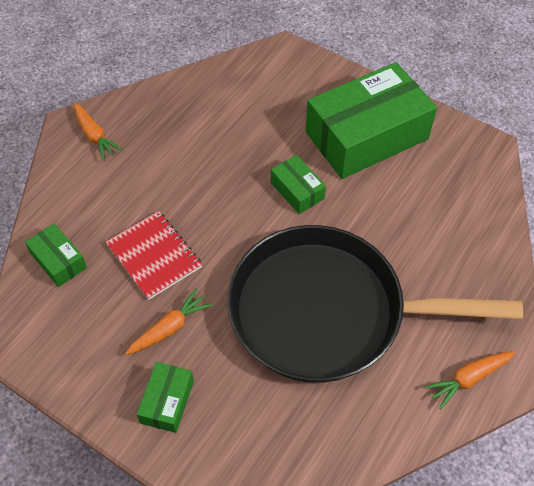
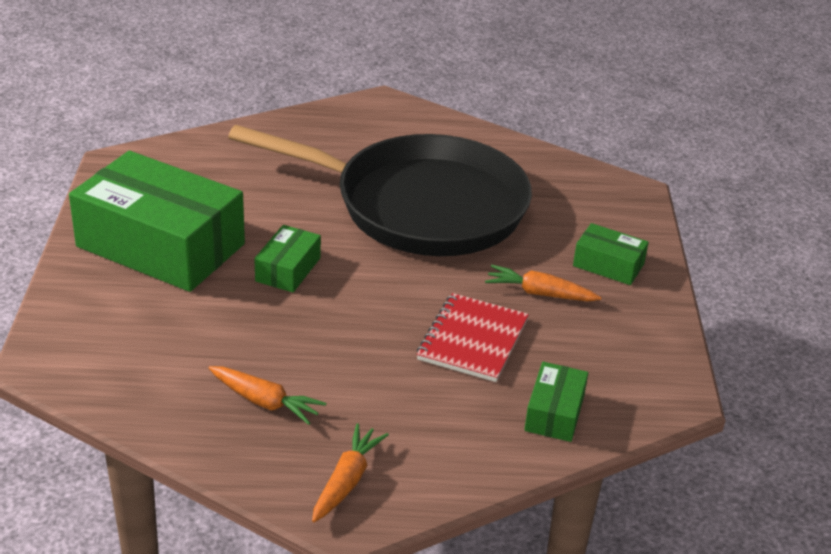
camera: 125 degrees left, 20 degrees down
(167, 401) = (608, 265): green box -> green box turned 45 degrees clockwise
(326, 312) = (421, 206): black pan -> black pan turned 45 degrees counterclockwise
(468, 379) = (409, 120): orange carrot -> orange carrot (265, 402)

